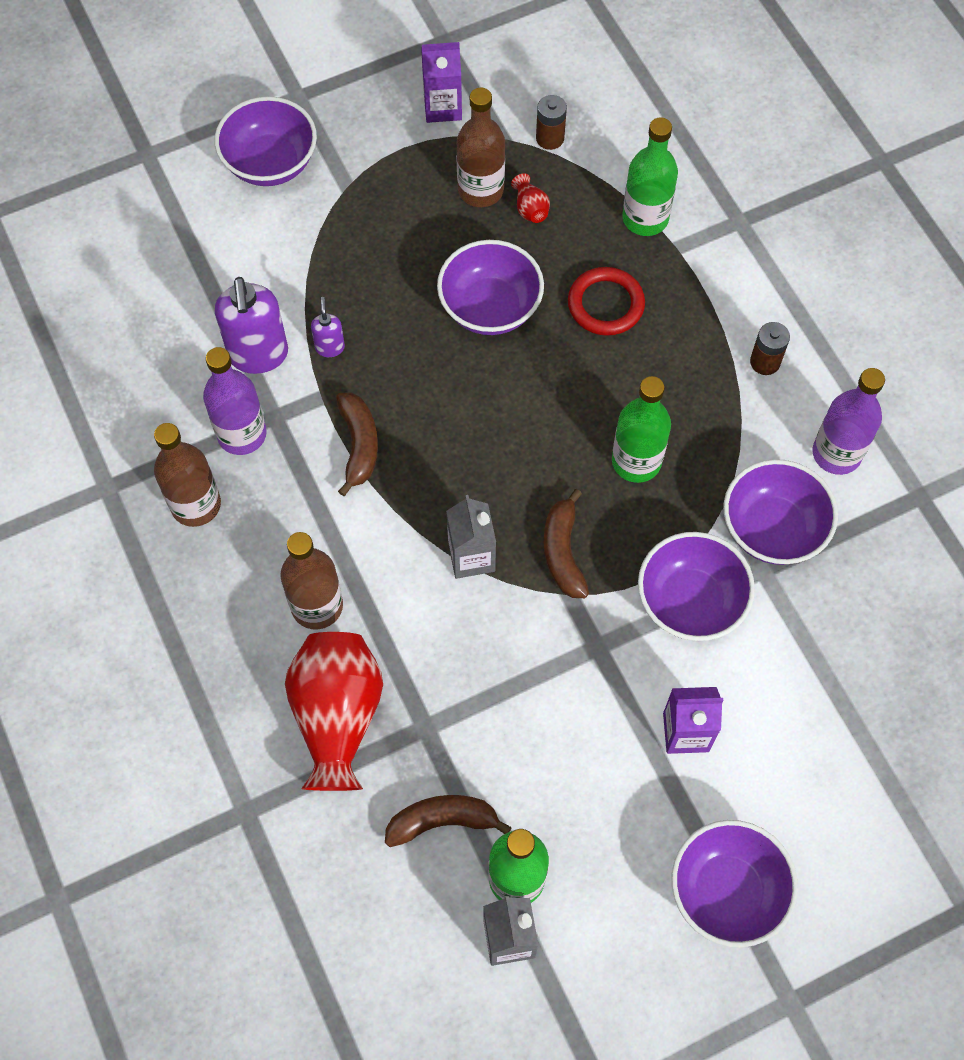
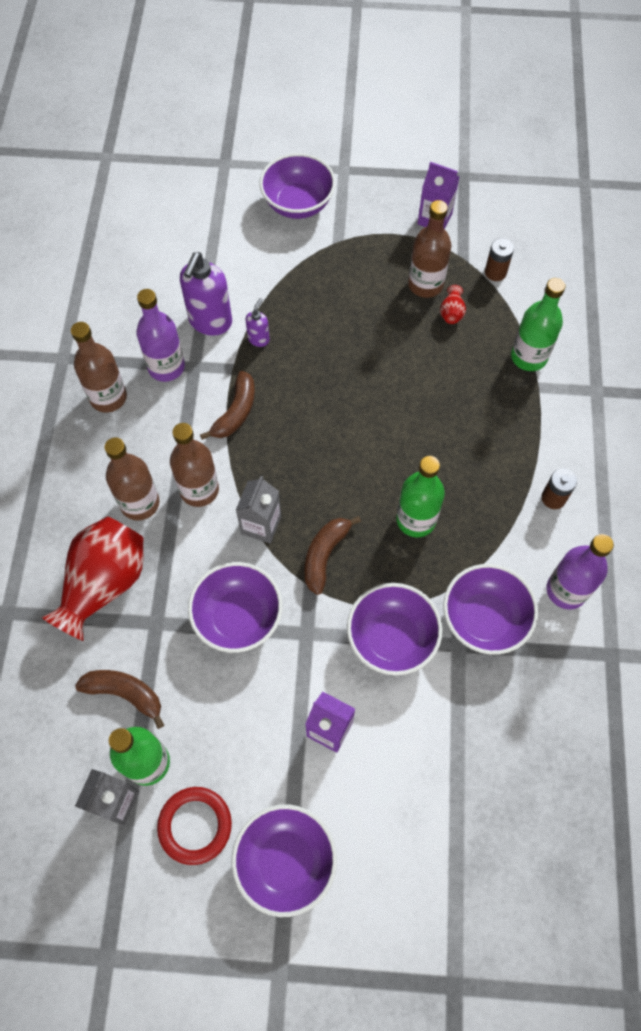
camera: 30 degrees right, 0 degrees up
(375, 555) = (199, 490): none -> brown bottle
(490, 307) = (381, 365): purple bowl -> purple bowl (238, 617)
(605, 304) = (463, 402): red ring -> red ring (195, 825)

